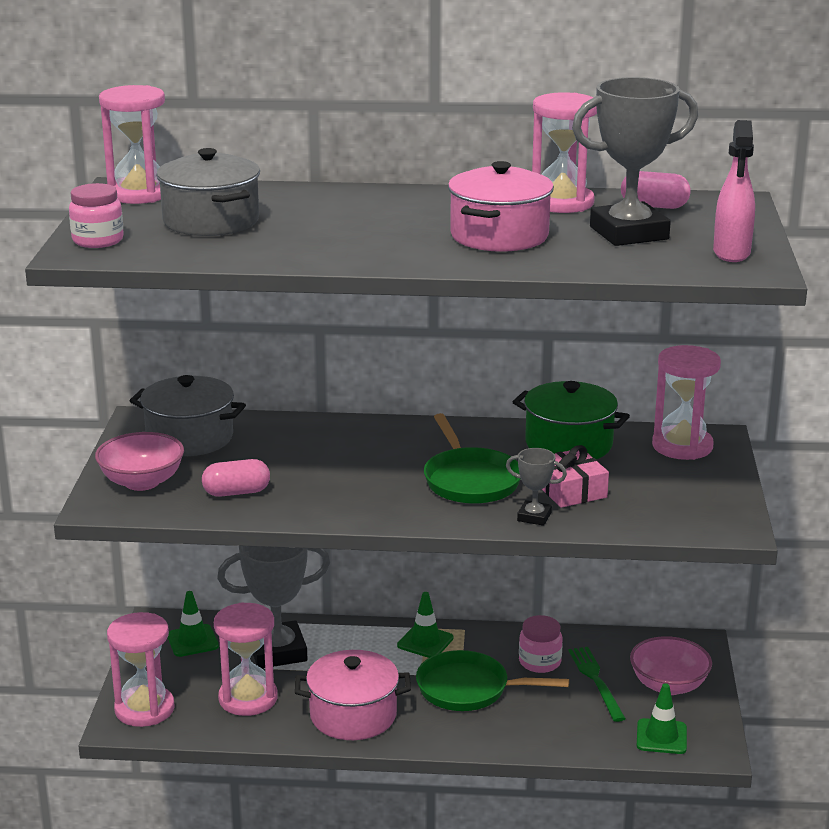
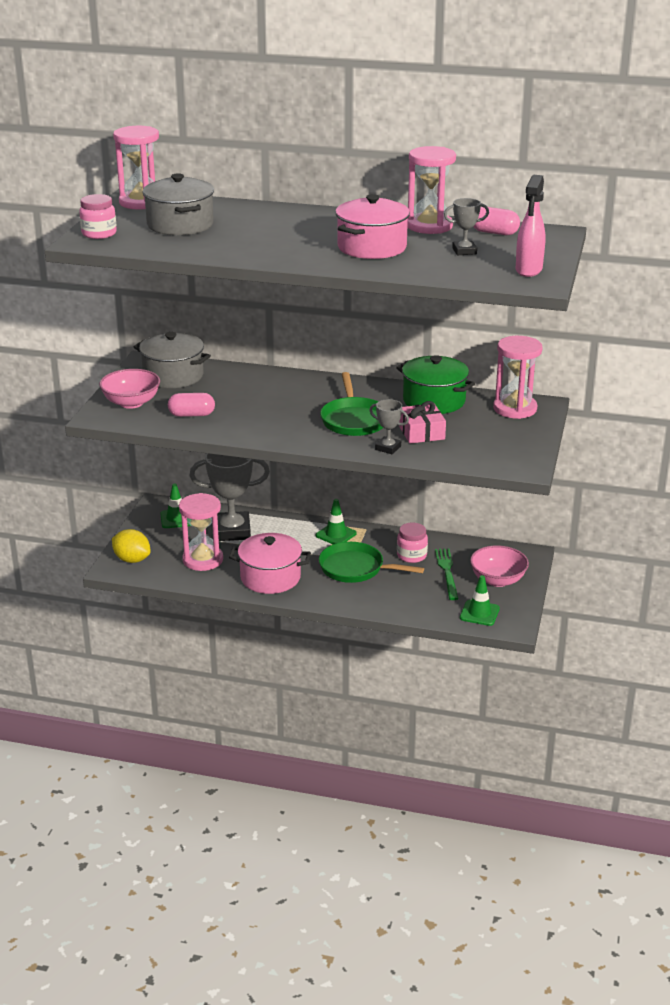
camera: 10 degrees right, 5 degrees up
(144, 709) = (132, 559): pink hourglass -> yellow lemon
(629, 233) = (464, 251): grey trophy -> grey trophy, size x0.48

